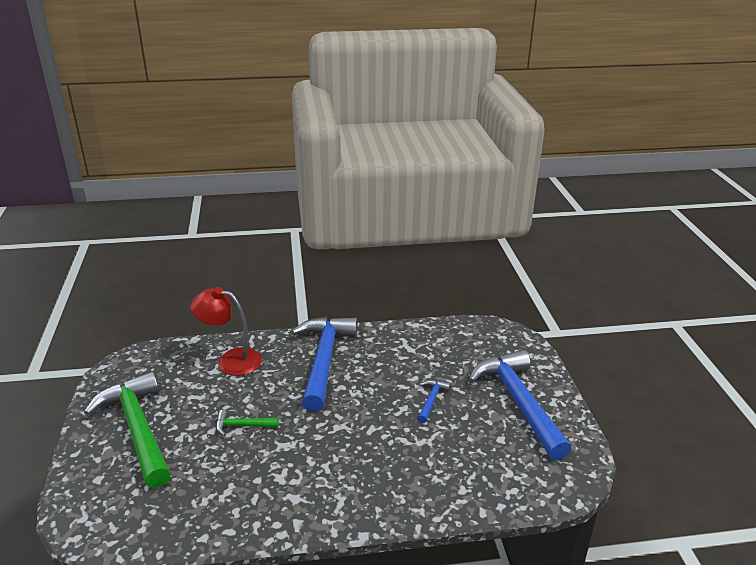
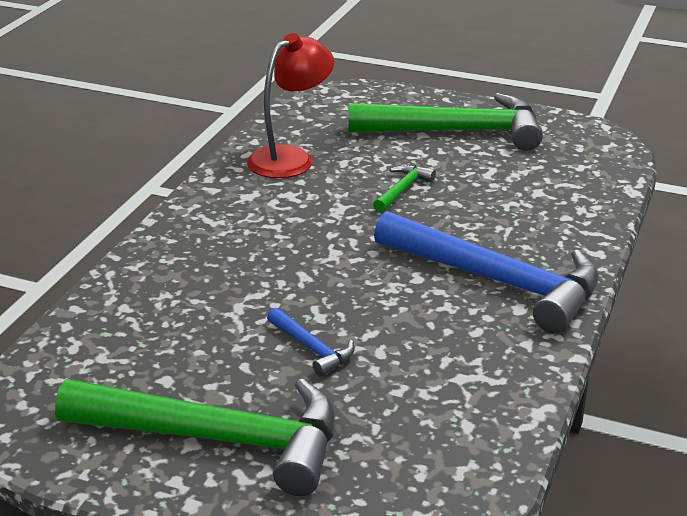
camera: 120 degrees right, 0 degrees up
(231, 360) = (555, 208): red lamp -> red lamp (291, 158)
(519, 402) = (217, 439): blue hammer -> green hammer

